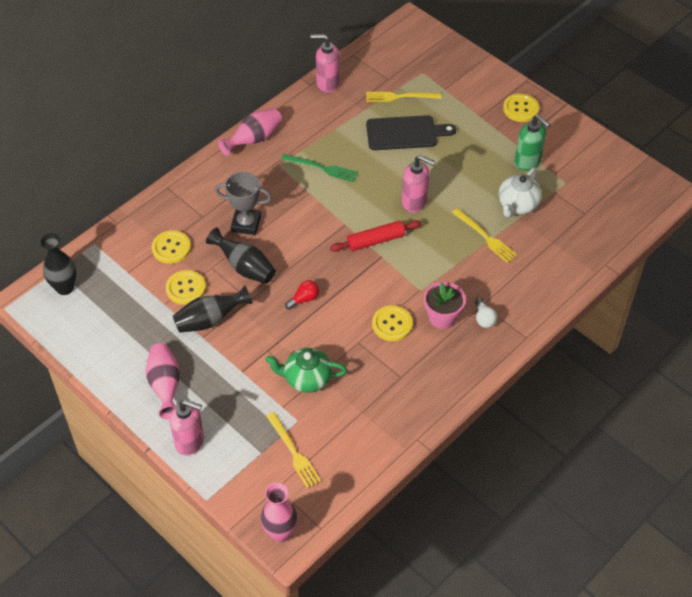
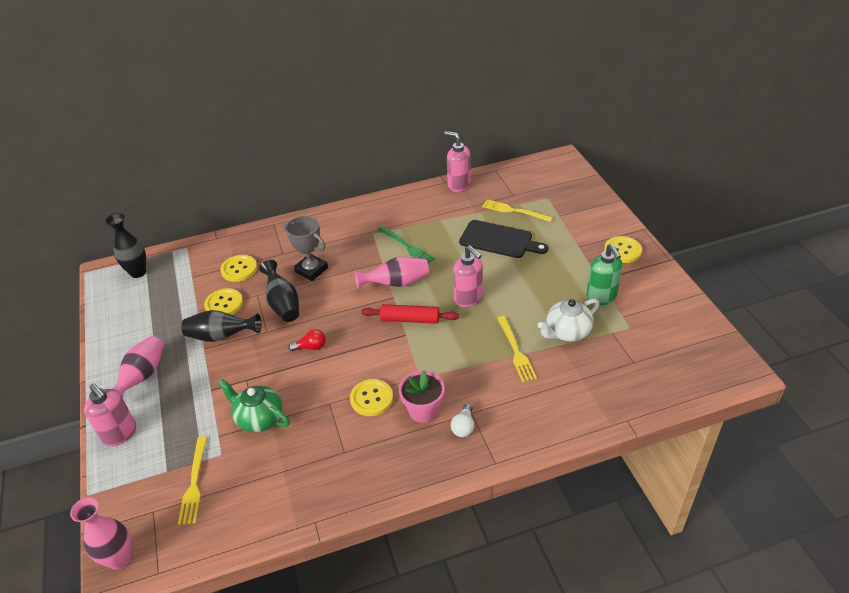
camera: 30 degrees right, 10 degrees down
(254, 139) = (368, 209): pink vase -> pink vase (396, 283)

